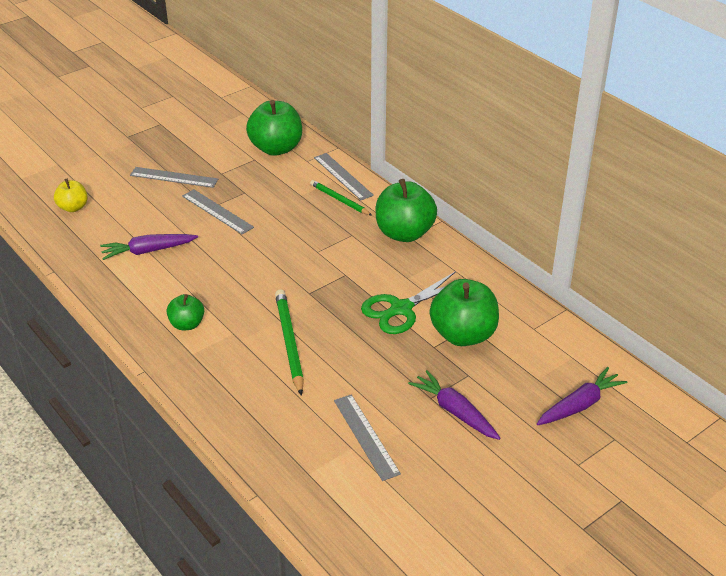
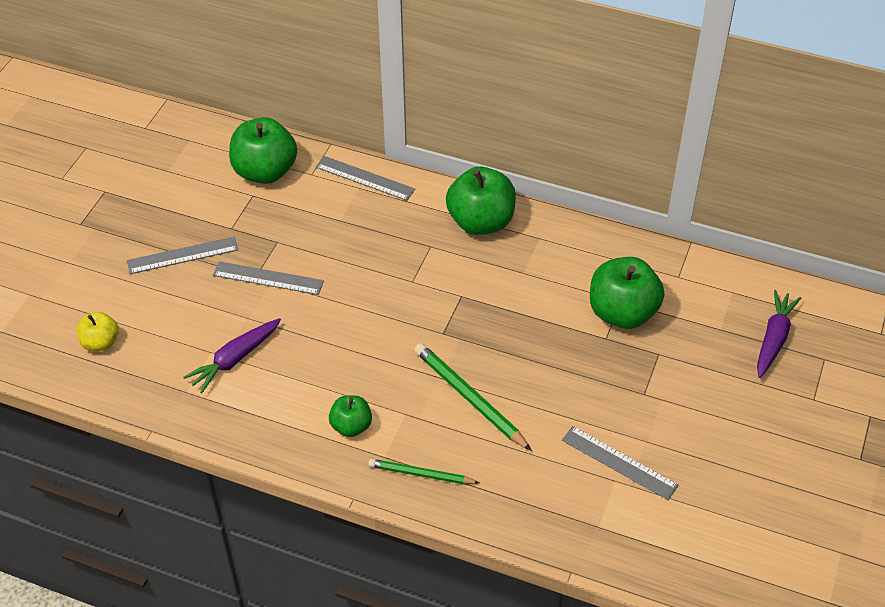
camera: 30 degrees left, 10 degrees up
(339, 200) = (385, 209): green pencil -> green pencil (421, 474)
(400, 309) = (544, 311): green scissors -> none
(455, 412) = (676, 398): purple carrot -> none

